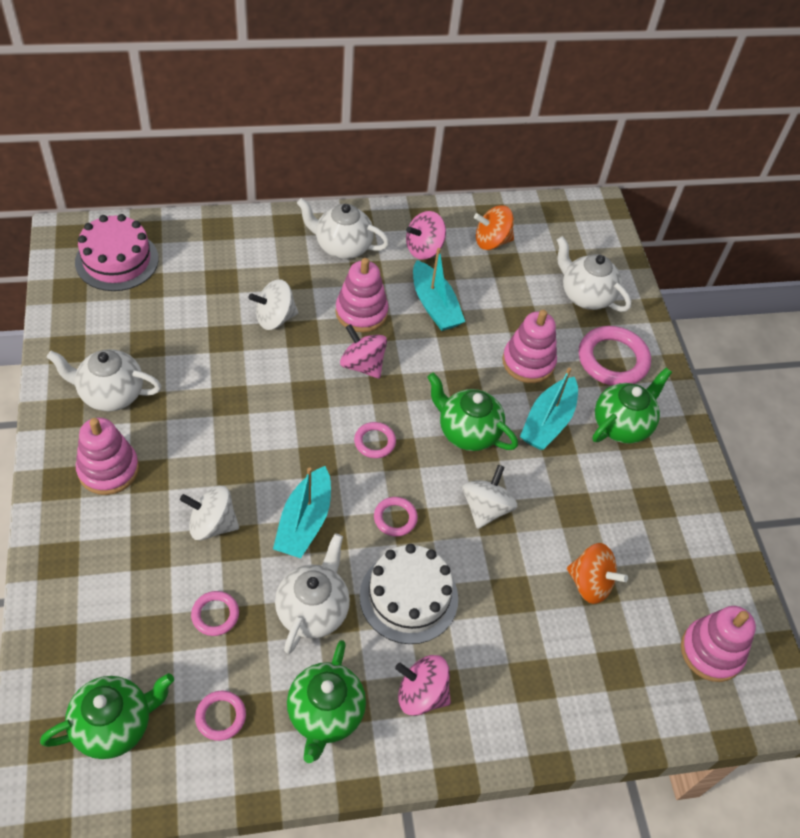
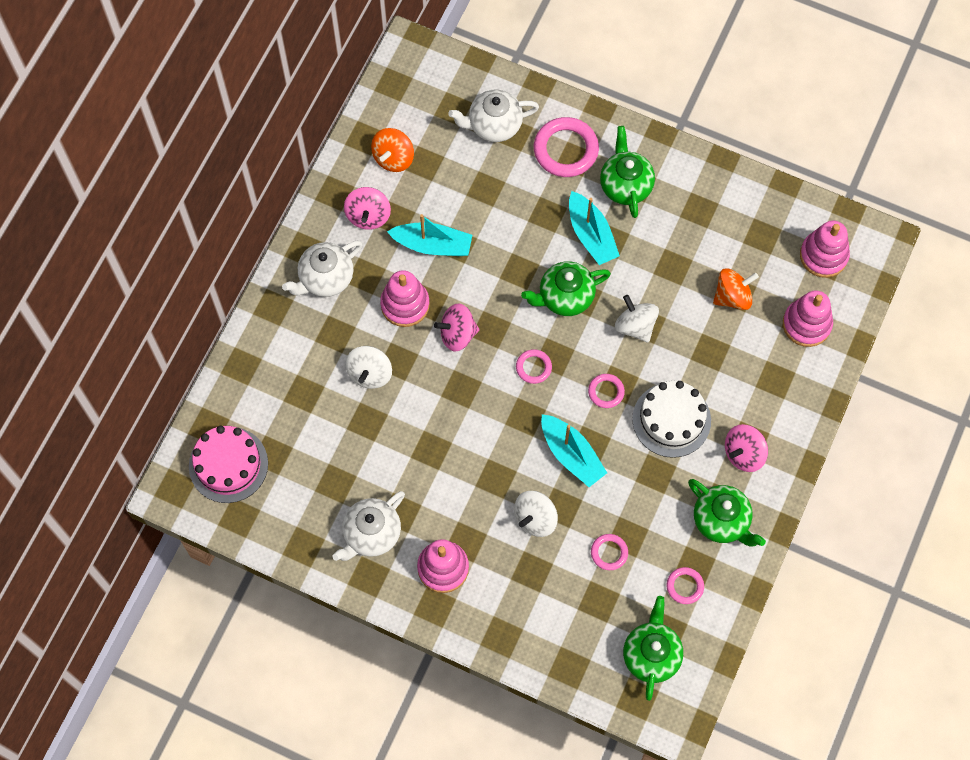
camera: 50 degrees left, 15 degrees up
(313, 610) = (644, 487): white teapot -> none
(528, 362) = (530, 212): pink stacking toy -> pink stacking toy (806, 324)

